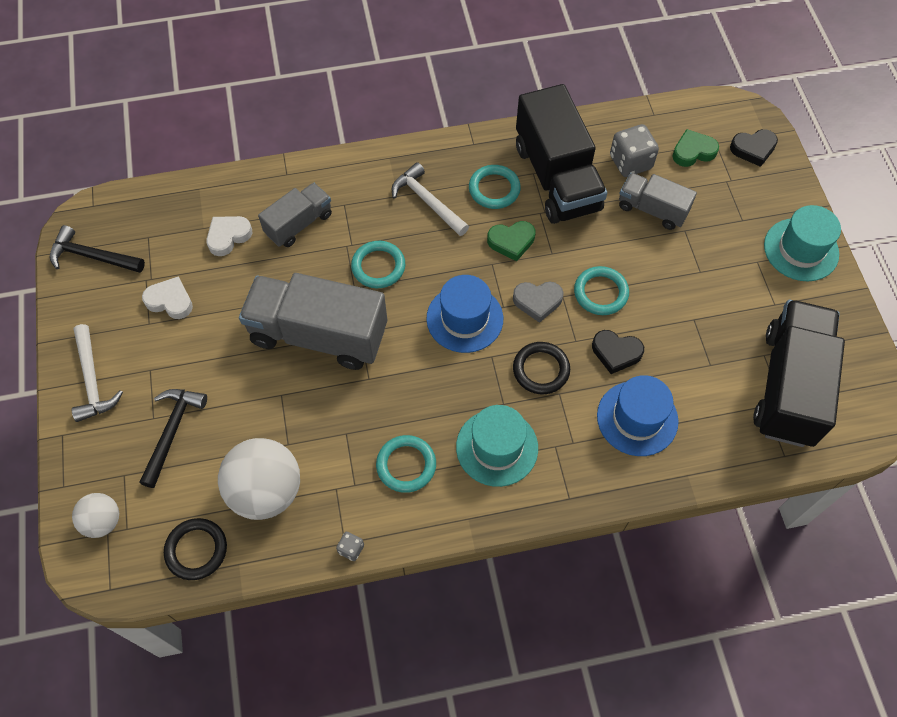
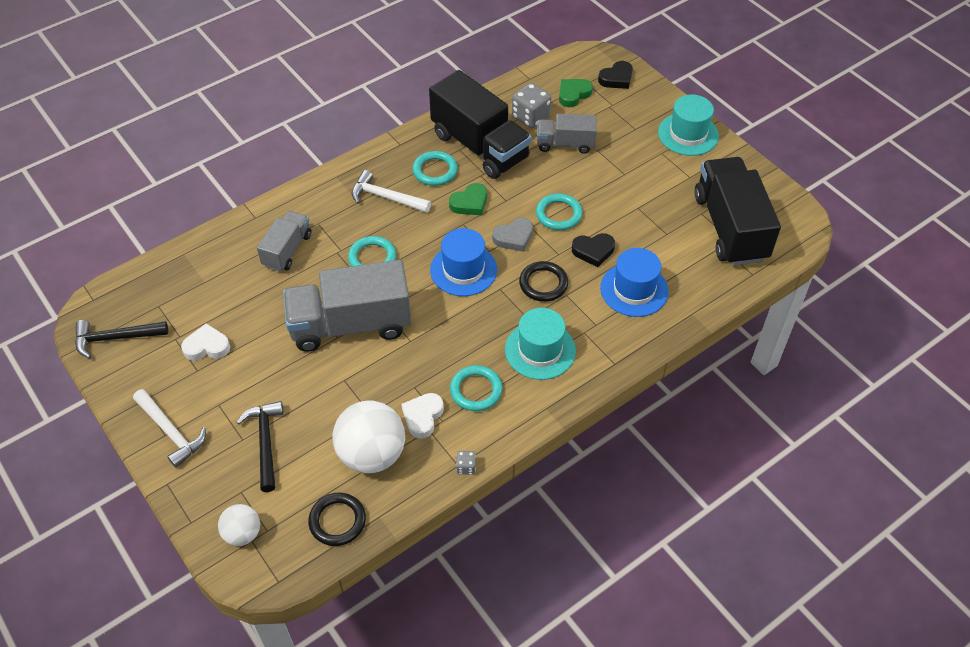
camera: 25 degrees left, 10 degrees down
(228, 236) = (231, 280): white heart -> white heart (423, 416)

